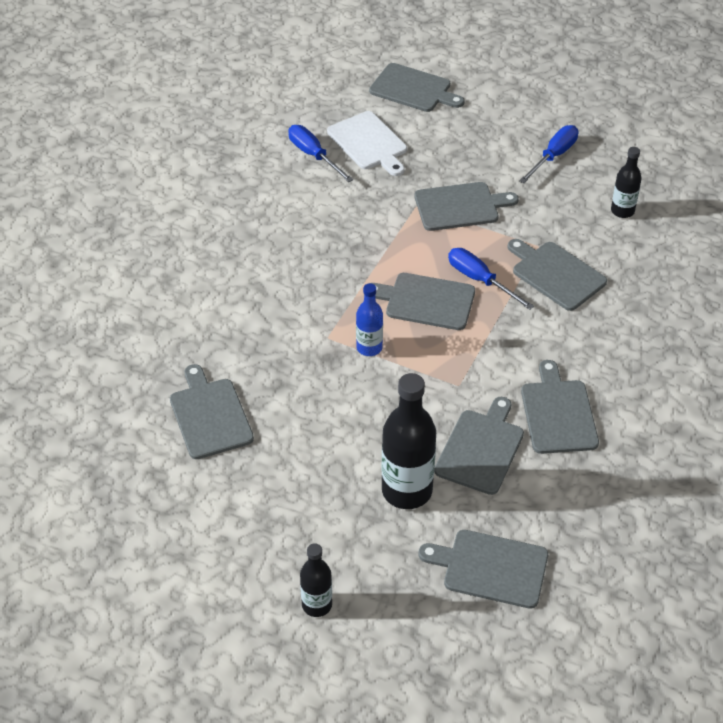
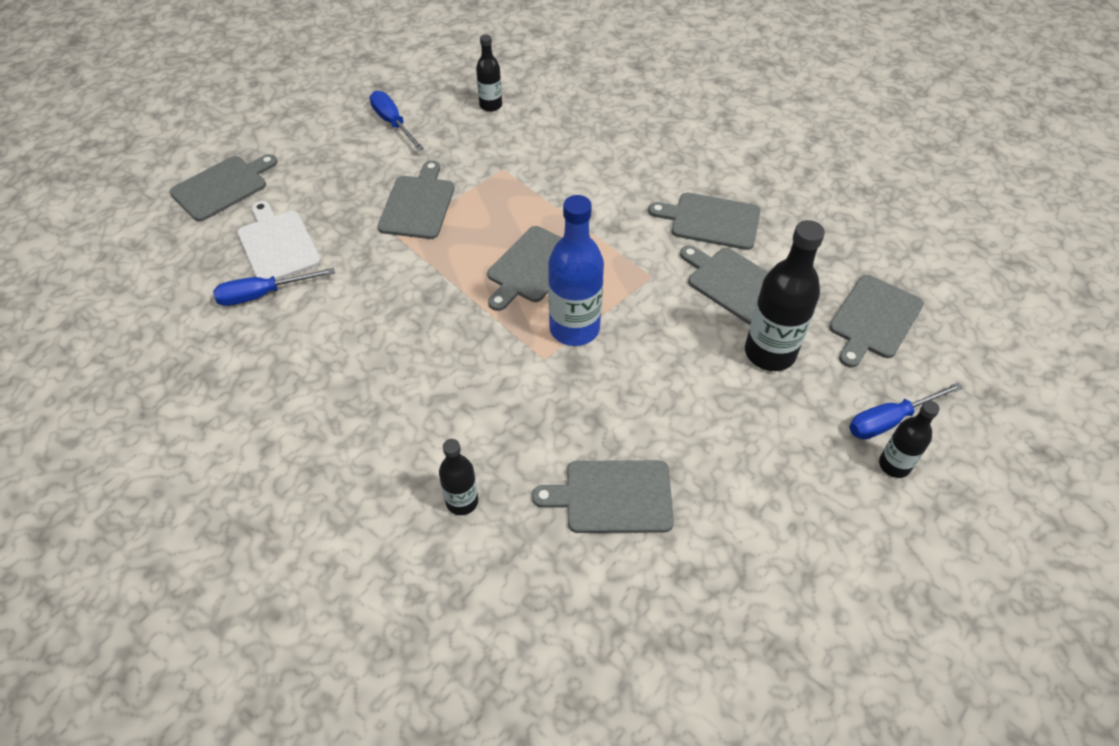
camera: 70 degrees left, 5 degrees up
(173, 329) = (462, 501): none -> black bottle
(369, 143) = (278, 244): white cutting board -> white cutting board turned 105 degrees counterclockwise
(369, 348) = (574, 328): blue bottle -> blue bottle, size x1.78
(480, 280) = (525, 221): blue screwdriver -> blue screwdriver (890, 420)
(556, 274) = (544, 169): grey cutting board -> none

